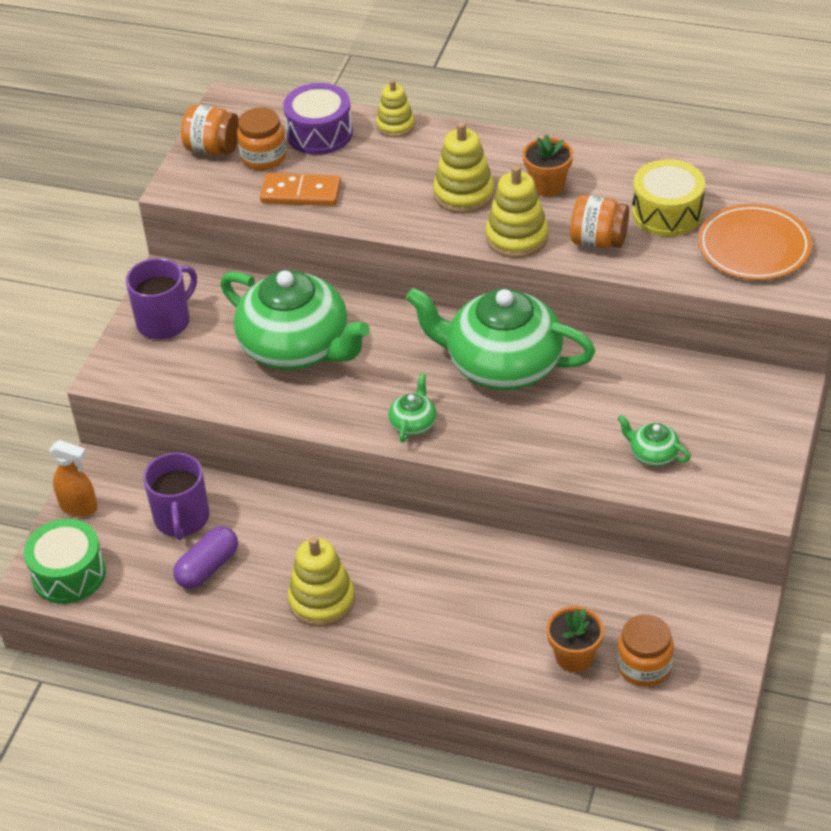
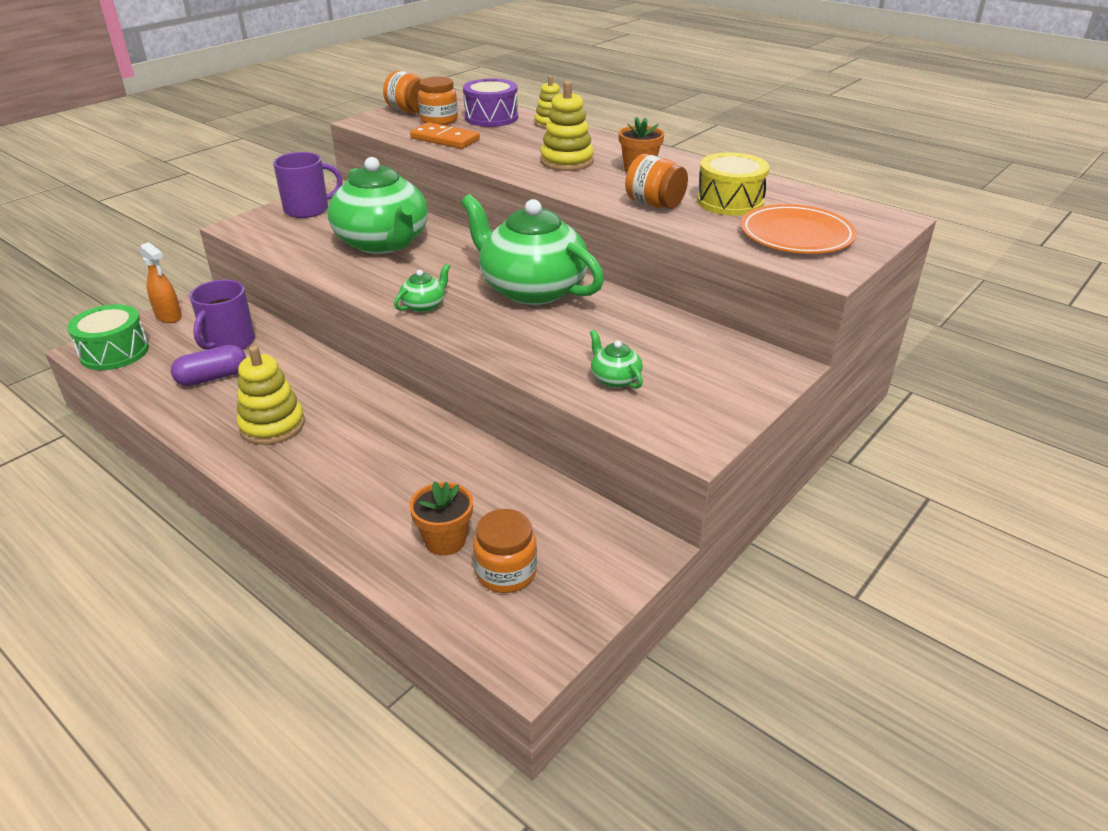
camera: 20 degrees right, 10 degrees down
(517, 238) = (586, 189): yellow stacking toy -> none

